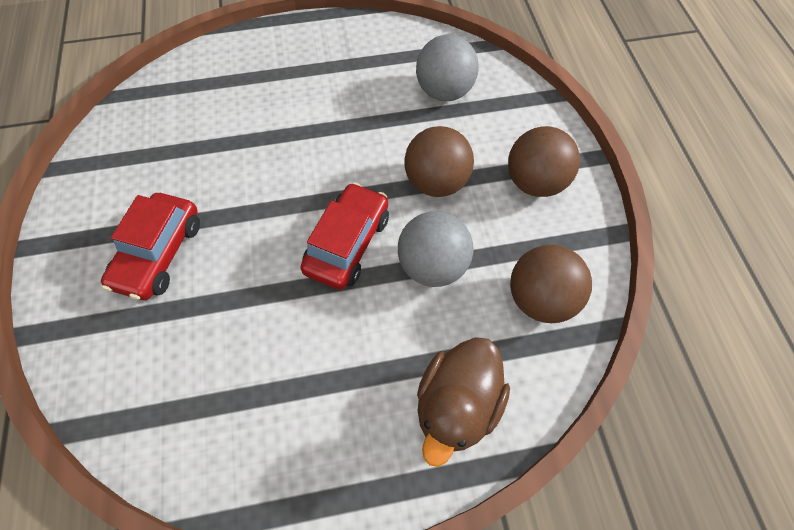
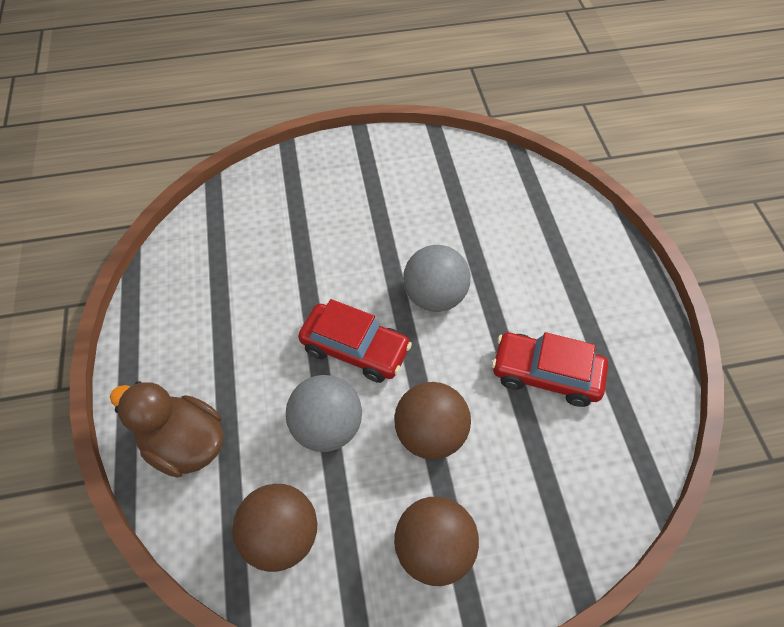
camera: 90 degrees right, 5 degrees down
(159, 253) = (350, 209): red car -> red car (545, 374)
(444, 91) = (567, 447): grey ball -> grey ball (434, 296)

